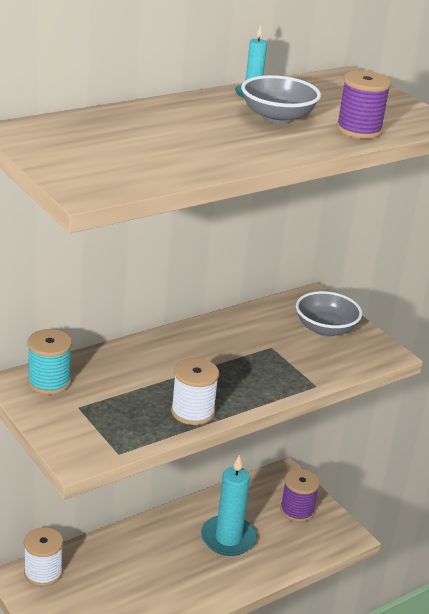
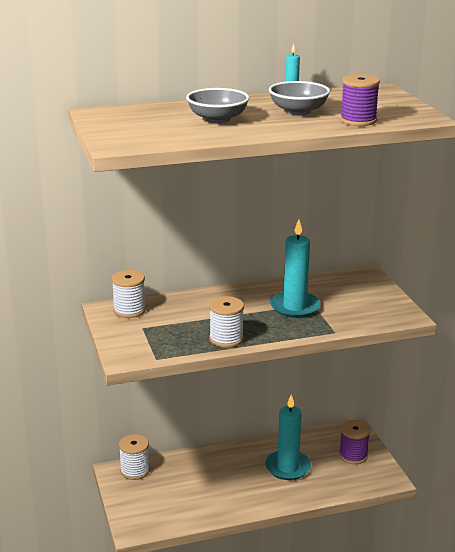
camera: 20 degrees right, 5 degrees down
(49, 382) = (129, 310): turquoise spool -> white spool
(253, 354) = (294, 307): none -> turquoise candle
(325, 329) = (364, 296): grey bowl -> grey bowl (217, 119)

